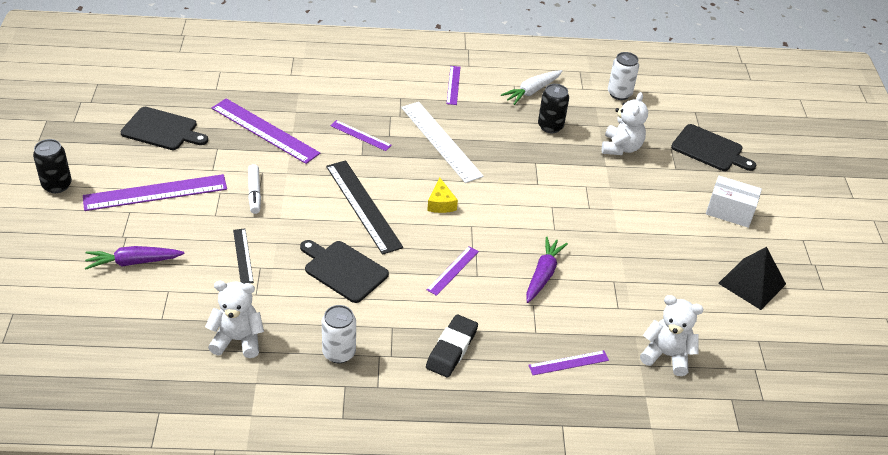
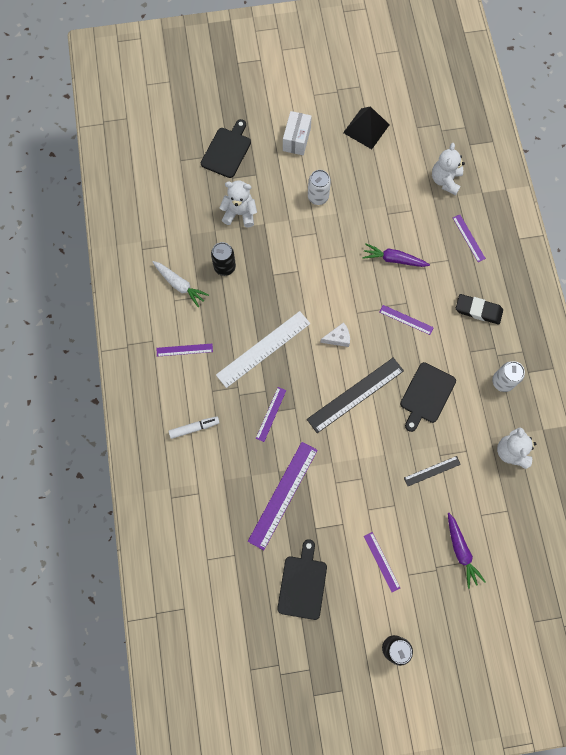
camera: 95 degrees left, 30 degrees up
(155, 192) = (381, 561): purple ruler -> purple ruler, size x0.52
(254, 193) = (362, 481): white marker -> white marker (194, 428)
(441, 203) = (338, 338): yellow cheese -> white cheese
(619, 94) = (168, 217): white can -> white can (318, 197)

